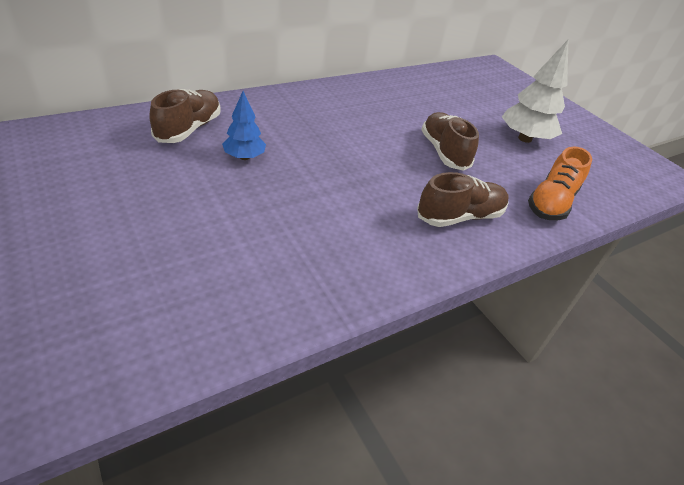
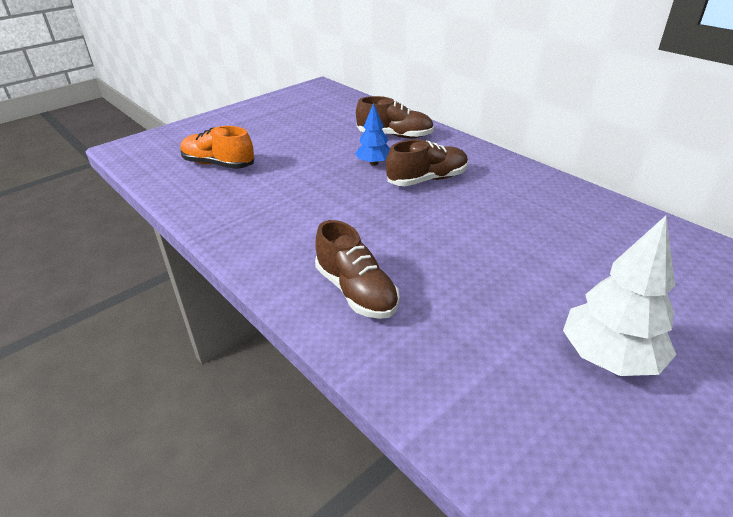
camera: 85 degrees right, 5 degrees down
(444, 152) = (485, 272): brown shoe -> brown shoe (427, 179)
(551, 203) = (437, 381): orange shoe -> orange shoe (218, 164)

